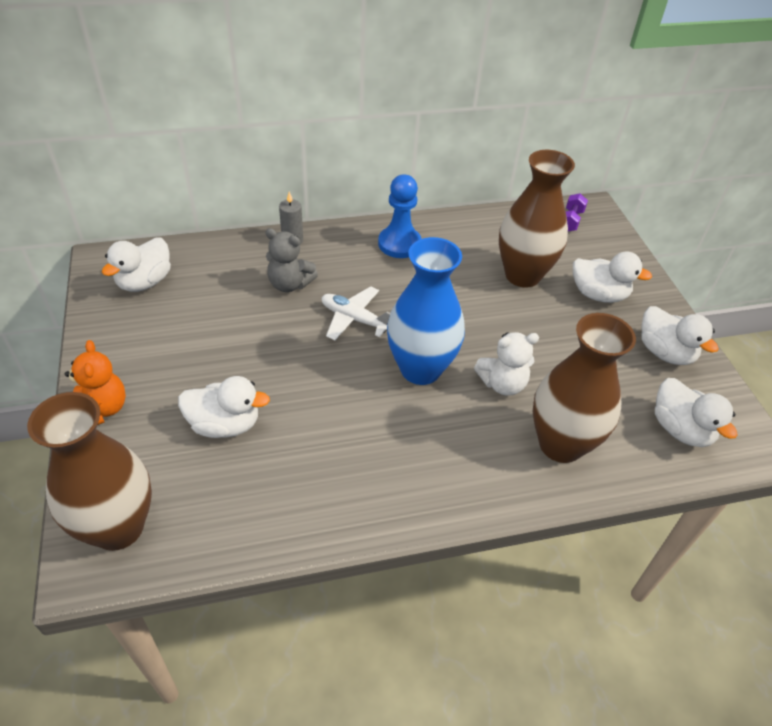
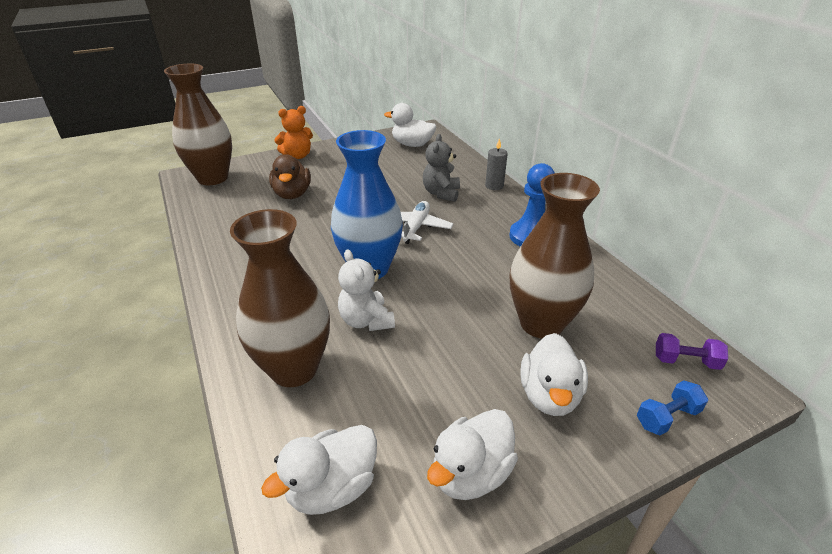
camera: 80 degrees right, 10 degrees down
(225, 424) = (292, 194): white duck -> brown duck
(618, 249) = (667, 417): none -> blue dumbbell

